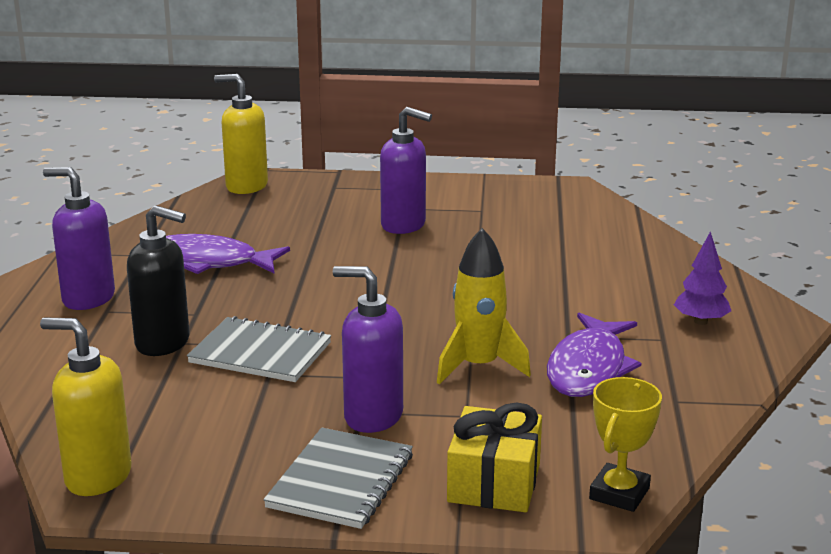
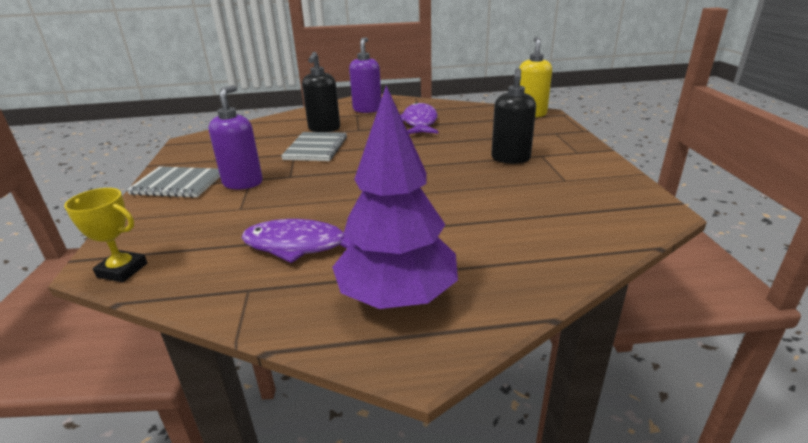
camera: 80 degrees right, 5 degrees up
(97, 477) = (202, 138): yellow soap dispenser -> none
(404, 225) = (510, 159): purple soap dispenser -> black soap dispenser
(479, 366) = (303, 205): yellow rocket -> none
(494, 482) = (157, 225): yellow gift -> none
(701, 321) = (397, 298): purple tree -> purple tree, size x2.19

